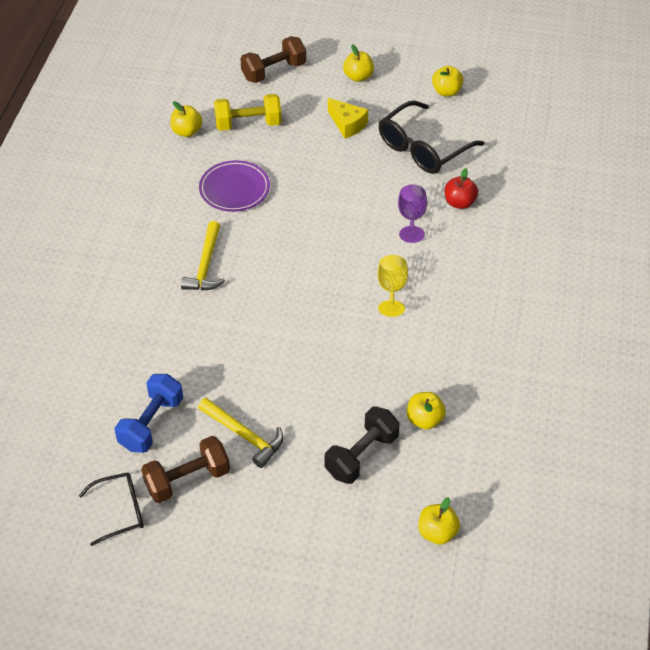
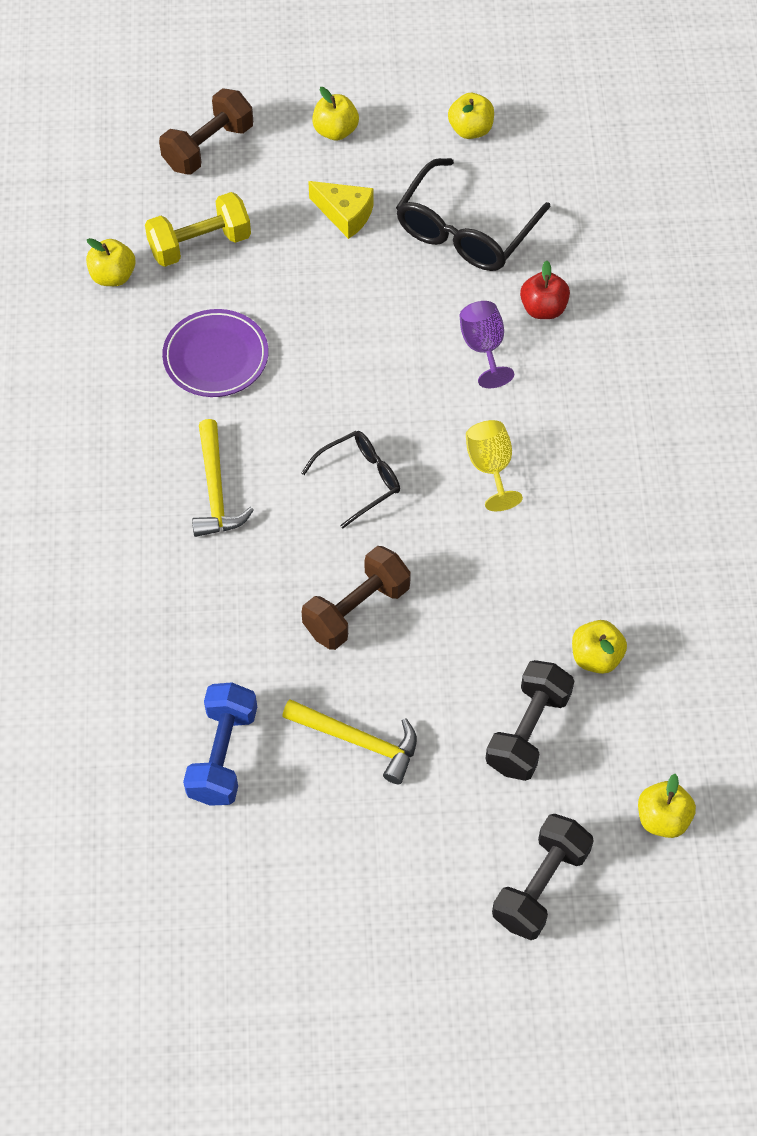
camera: 15 degrees left, 10 degrees up
(120, 511) = (225, 896): black glasses -> black glasses (360, 480)
(187, 479) = (302, 826): brown dumbbell -> brown dumbbell (356, 609)
(336, 555) = (540, 886): none -> black dumbbell

